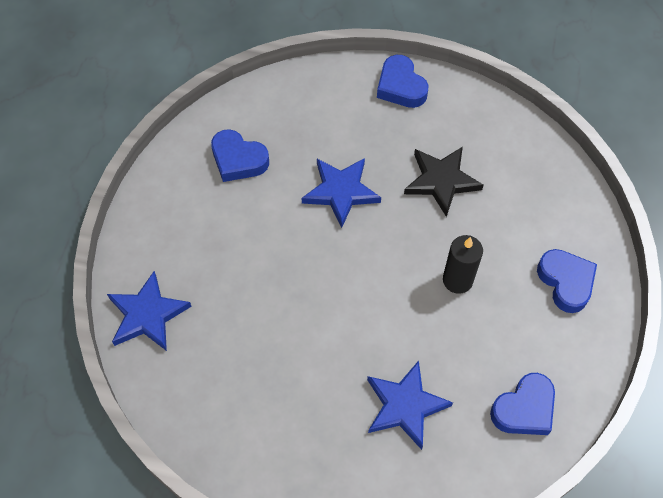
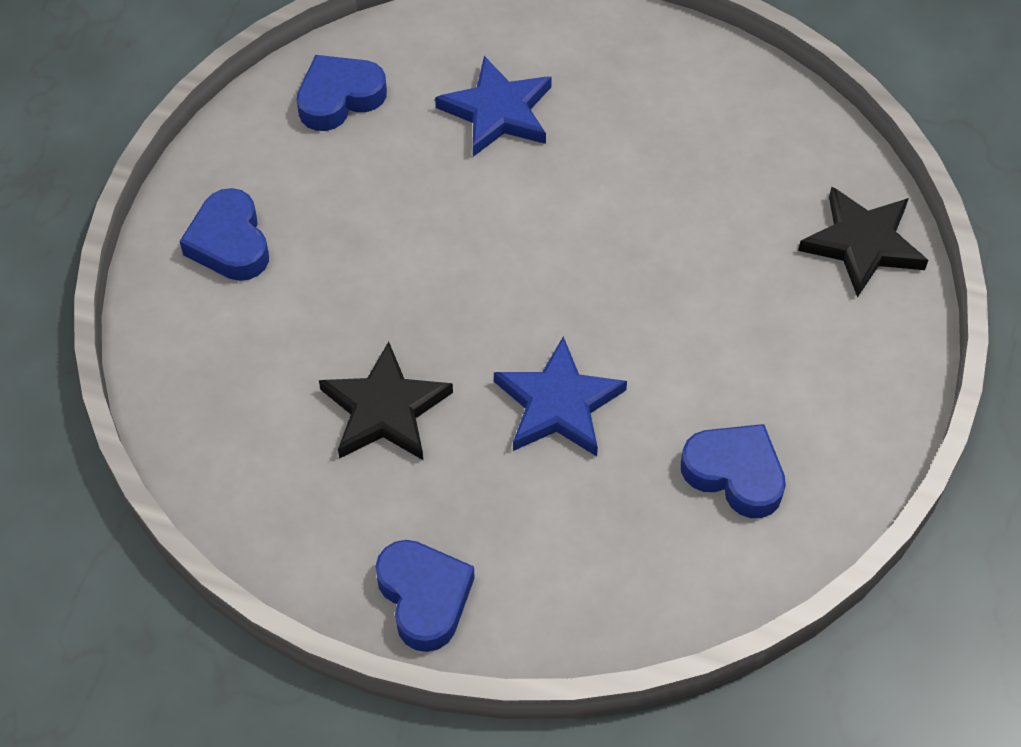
camera: 175 degrees left, 5 degrees down
(147, 315) = (862, 244): blue star -> black star
(457, 280) = (392, 257): black candle -> none

